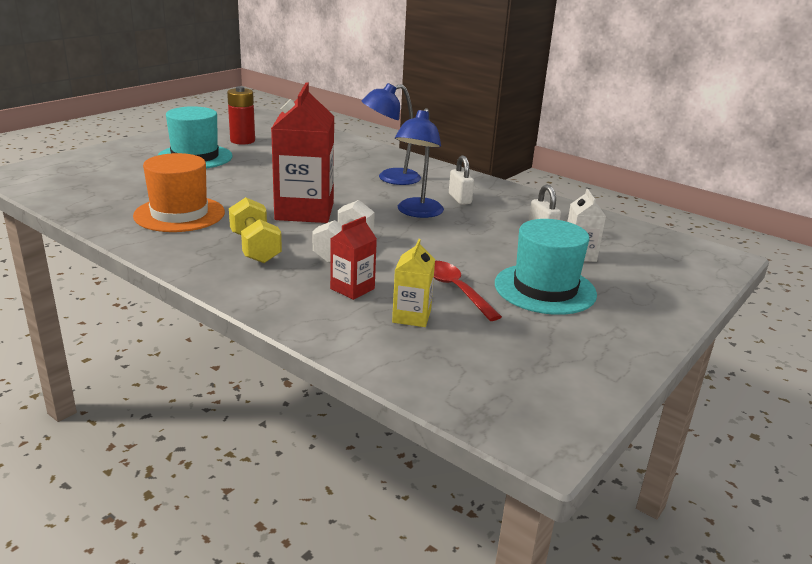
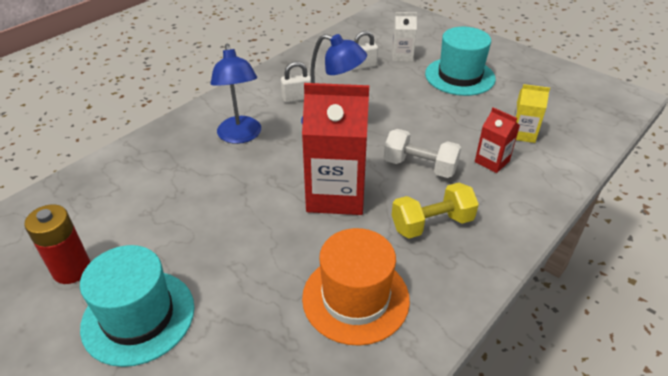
camera: 85 degrees left, 15 degrees up
(456, 290) = (475, 112): red spoon -> none

